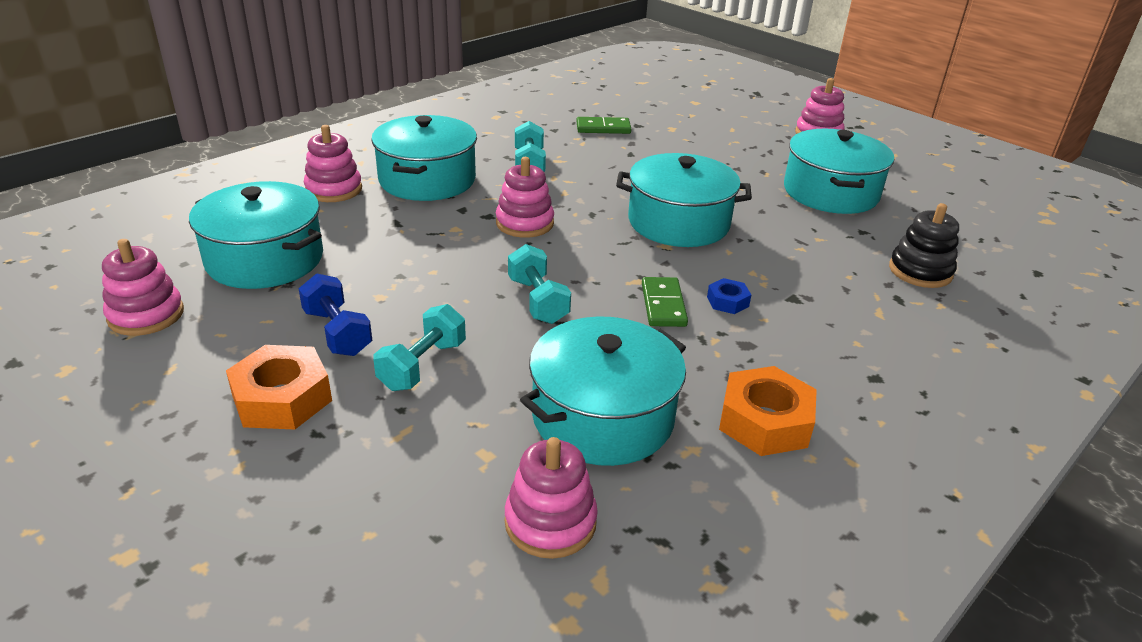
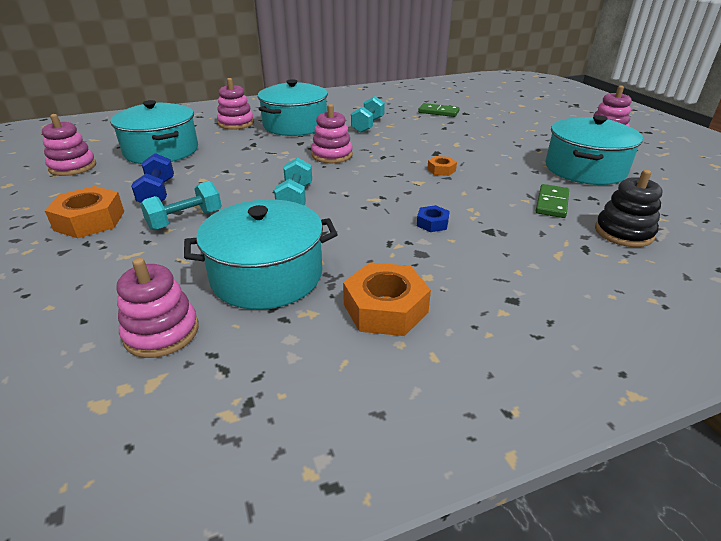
camera: 25 degrees right, 0 degrees up
(663, 305) = (381, 216): green domino -> green domino (552, 203)
(678, 222) = (441, 170): turquoise pot -> orange nut

